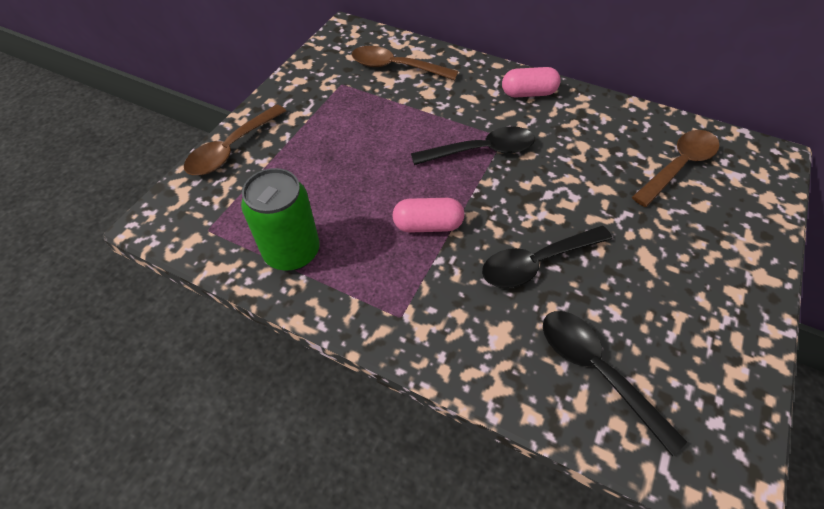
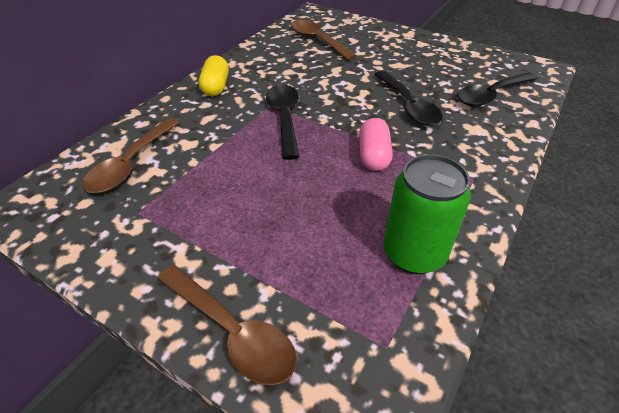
camera: 85 degrees left, 10 degrees down
(528, 93) = (216, 86): pink capsule -> yellow capsule

